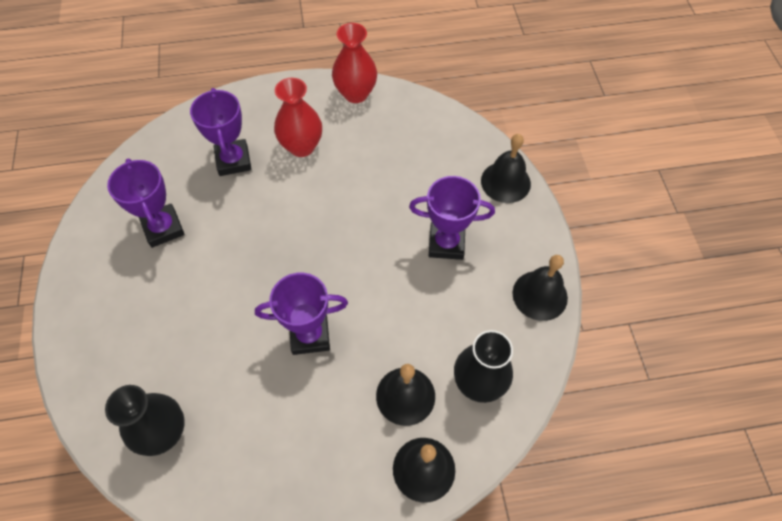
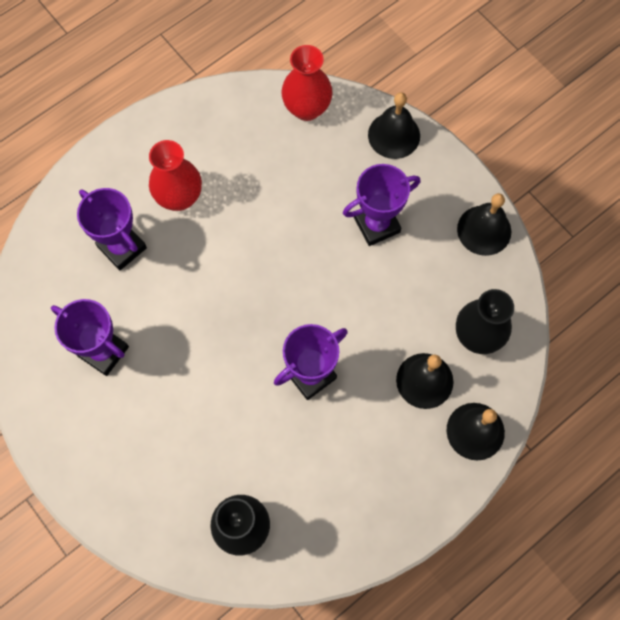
camera: 30 degrees left, 10 degrees up
(355, 94) = (194, 112): red vase -> red vase (307, 108)

